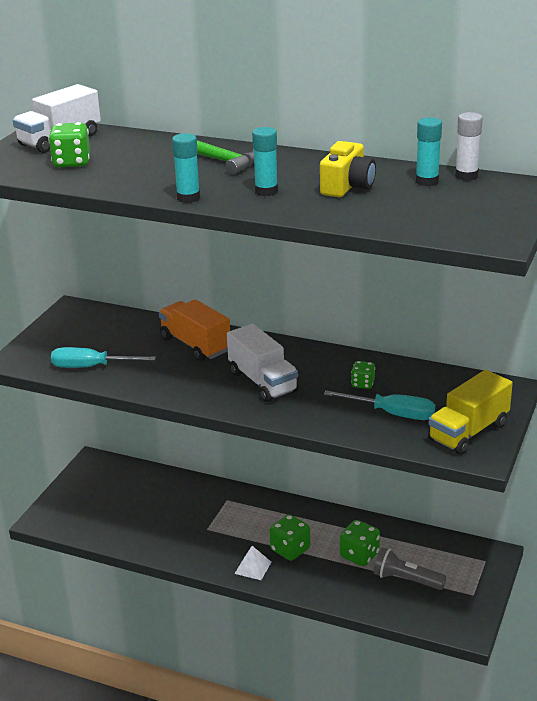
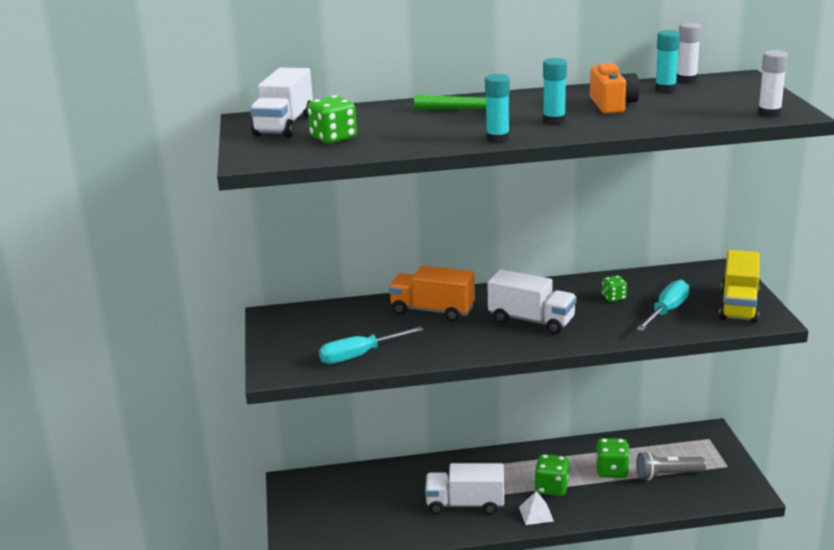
camera: 30 degrees left, 5 degrees down
(204, 535) = (465, 504): none -> white truck
(347, 187) = (612, 105): yellow camera -> orange camera
(392, 414) = (666, 311): turquoise screwdriver -> turquoise screwdriver turned 45 degrees counterclockwise
(471, 236) = (769, 114): none -> white glue stick

